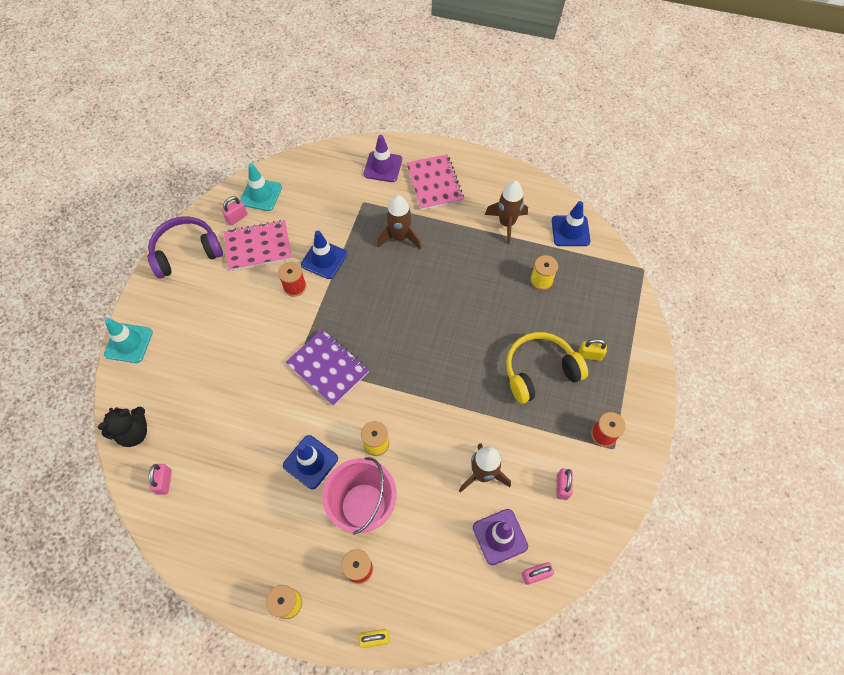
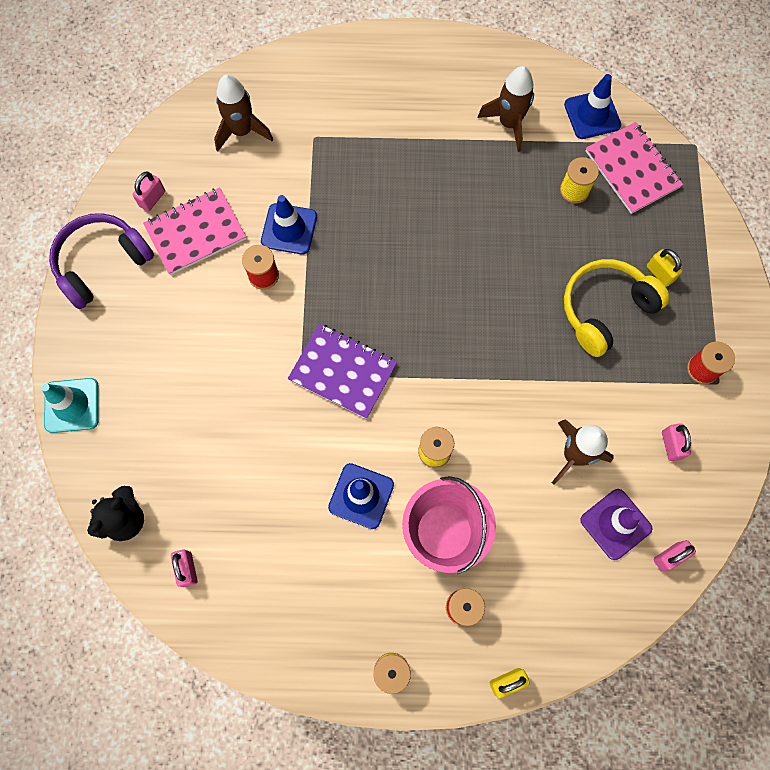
camera: 15 degrees left, 10 degrees up
(261, 194) = (173, 158): turquoise traffic cone -> none
(383, 167) = (324, 81): purple traffic cone -> none
(400, 237) = (378, 175): brown rocket -> brown rocket (242, 131)
(434, 183) = (399, 89): pink notebook -> pink notebook (632, 169)
(590, 355) = (660, 273): yellow padlock -> yellow padlock turned 60 degrees clockwise

